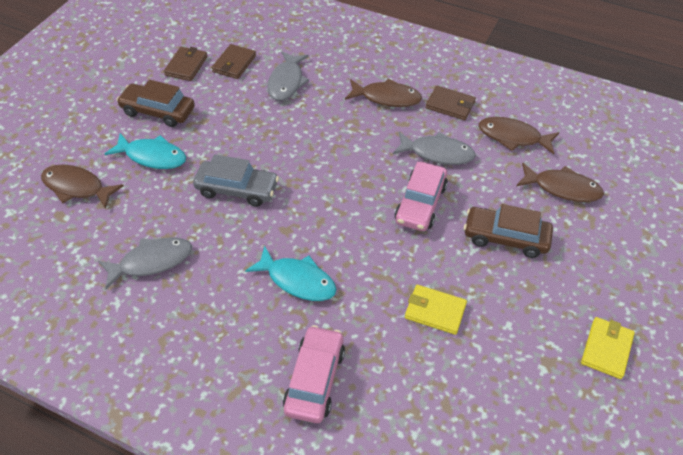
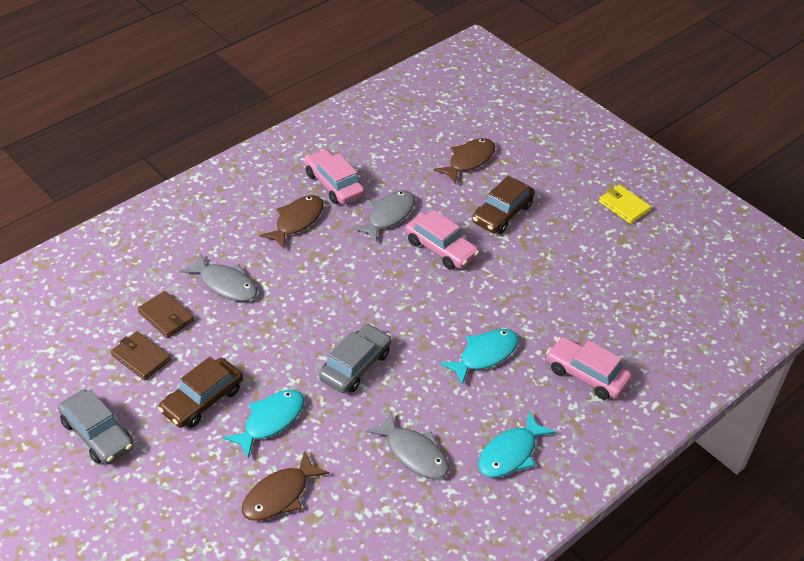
camera: 70 degrees left, 5 degrees down
(104, 71) = (97, 434): none -> grey car
(151, 262) = (414, 453): grey fish -> grey fish turned 135 degrees clockwise
(178, 338) = (510, 453): none -> turquoise fish
(435, 311) = (553, 282): yellow wallet -> none
(450, 105) = (334, 184): brown wallet -> pink car
(513, 137) = (397, 163): brown fish -> none

